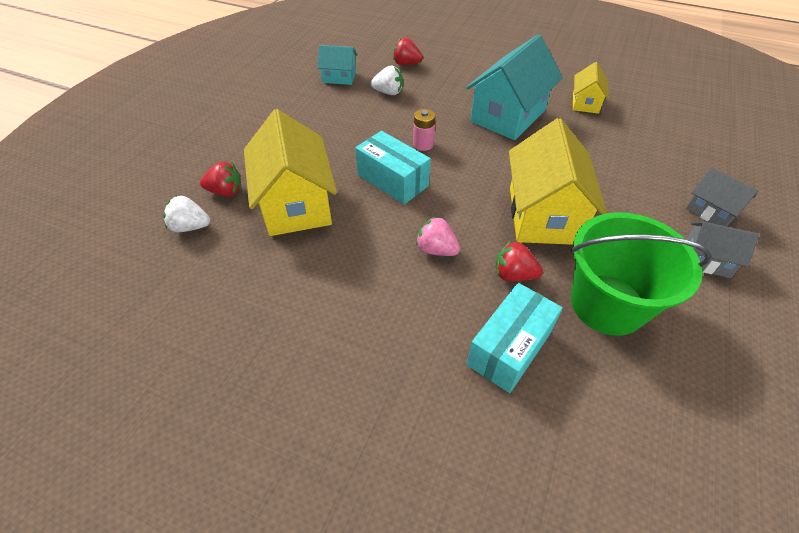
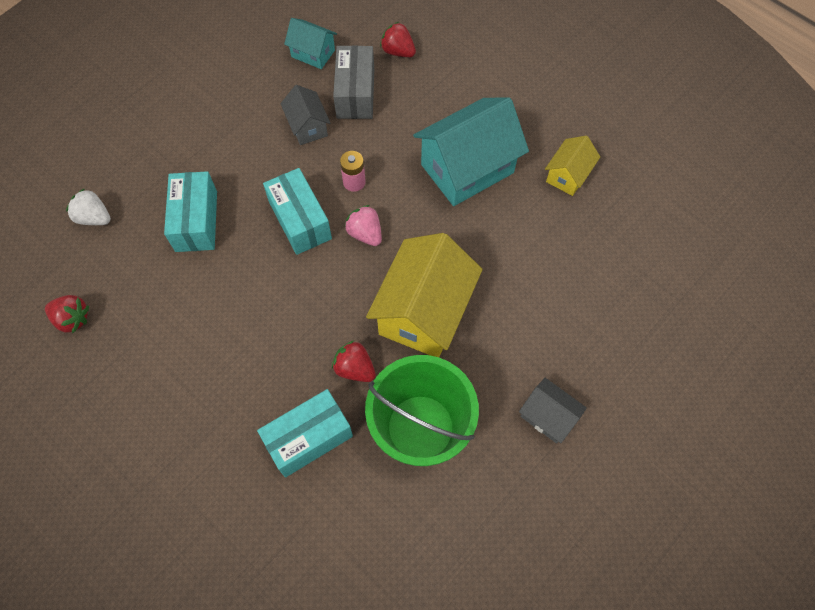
camera: 20 degrees right, 15 degrees up
(226, 191) = (139, 185): red strawberry -> red strawberry (72, 319)
(296, 204) = (196, 221): yellow house -> turquoise box
(388, 92) = (355, 93): white strawberry -> grey box
(436, 249) = (299, 317): pink strawberry -> pink strawberry (365, 233)
(711, 211) = (598, 365): grey house -> grey house (308, 126)

